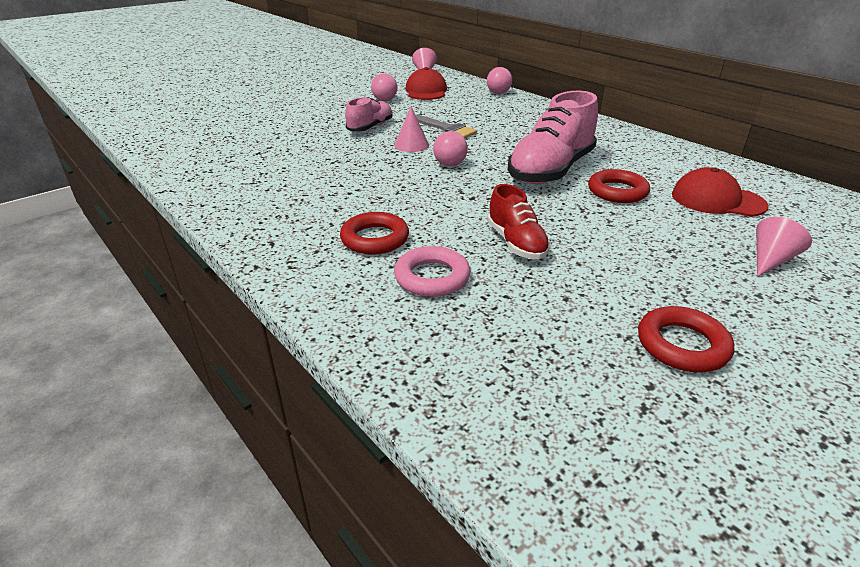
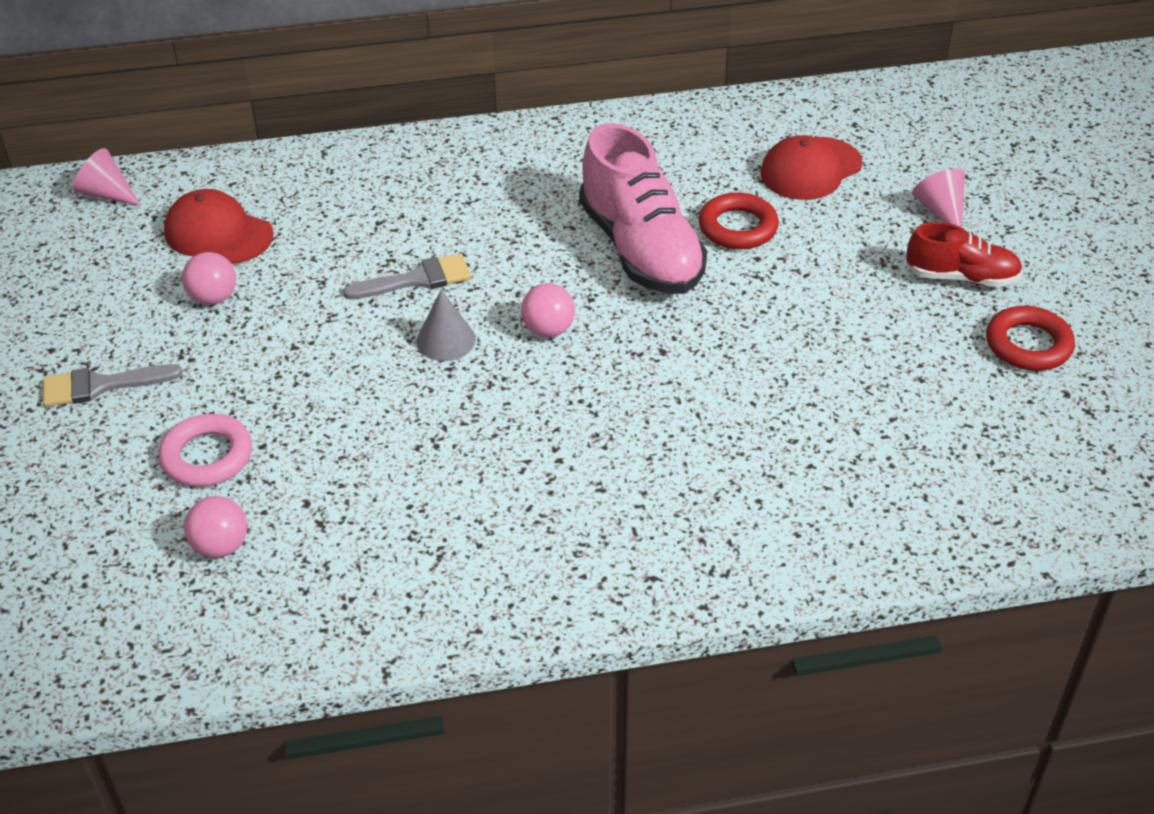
camera: 60 degrees left, 10 degrees up
(311, 98) = (101, 386): none -> grey brush
(370, 127) = (330, 359): pink shoe -> none
(375, 239) = (708, 477): red ring -> none
(411, 145) = (446, 340): pink cone -> grey cone
(432, 277) = (825, 460): pink ring -> pink ring (207, 456)
(498, 93) = (314, 162): pink ball -> pink ball (221, 546)
(516, 243) = (797, 364): red shoe -> red shoe (961, 277)

